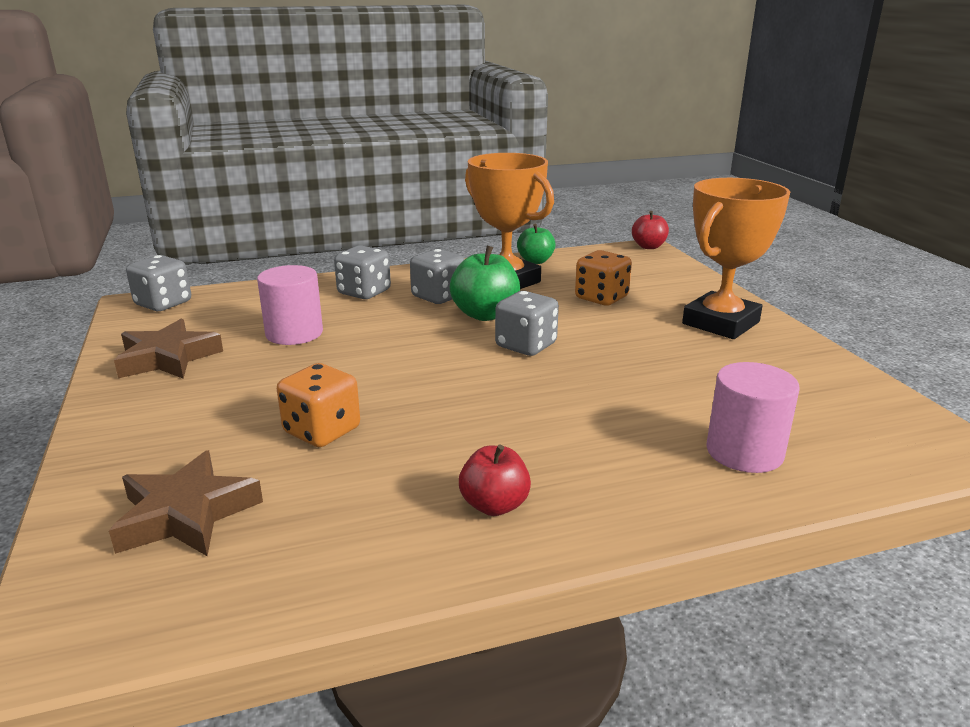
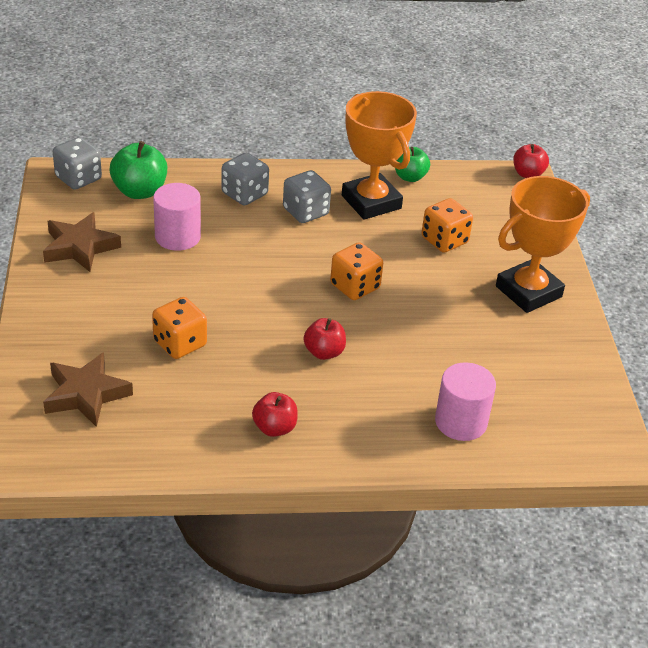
camera: 10 degrees right, 15 degrees up
(485, 314) = (336, 243): green apple -> green apple (140, 191)
(521, 409) = (324, 352): none -> red apple
(526, 345) = (355, 287): grey dice -> orange dice

